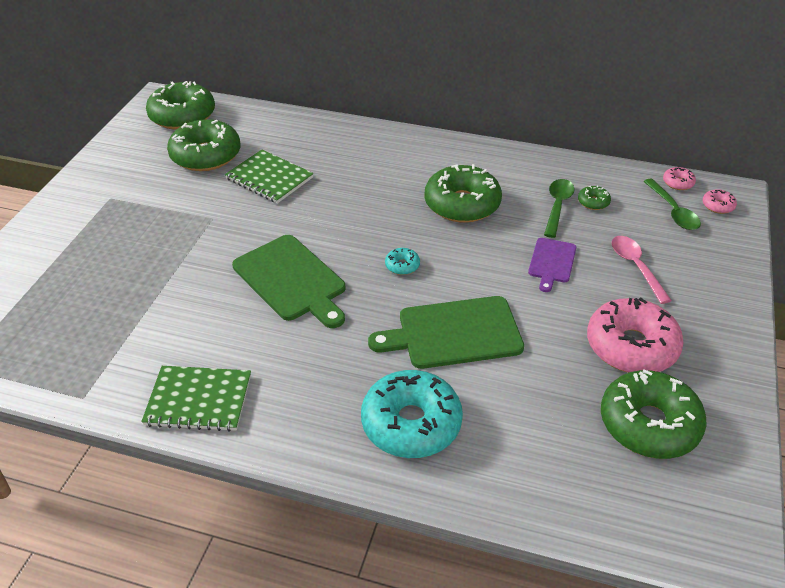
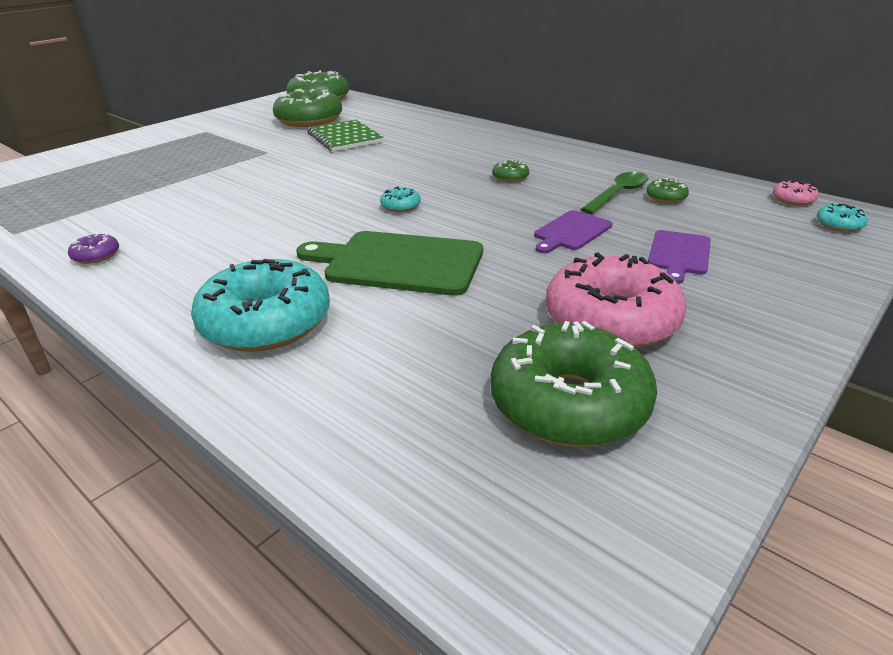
camera: 25 degrees right, 10 degrees down
(199, 400) = (96, 255): green notebook -> purple donut
(291, 280) = (284, 197): green cutting board -> none
(462, 204) = (510, 177): green donut -> green donut, size x0.42
(636, 267) = (679, 254): pink spoon -> purple cutting board
(672, 211) = (768, 219): green spoon -> none
(718, 206) = (839, 225): pink donut -> turquoise donut

